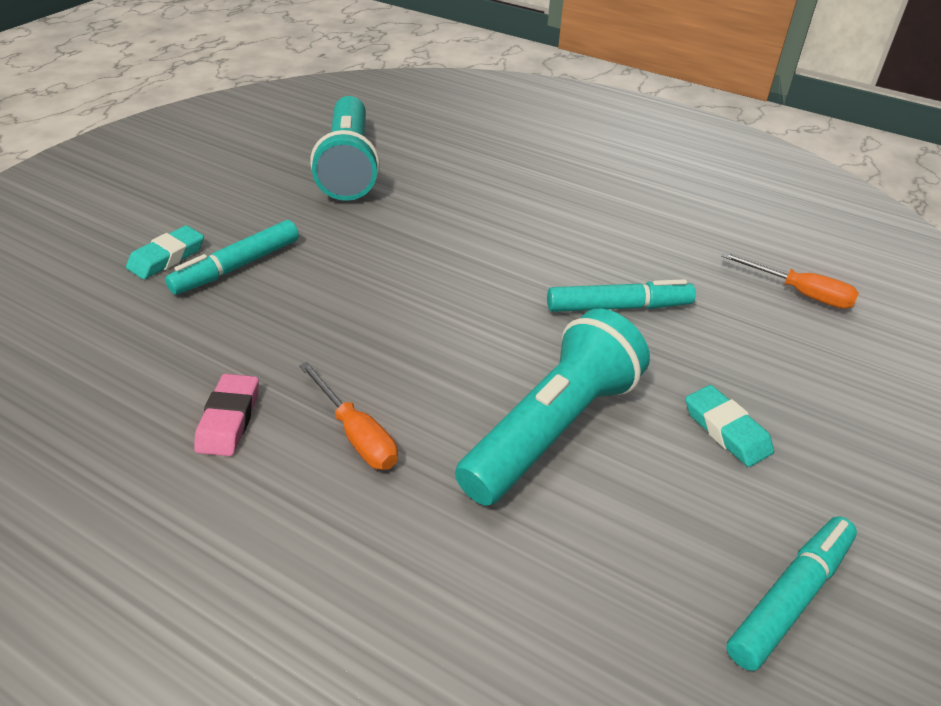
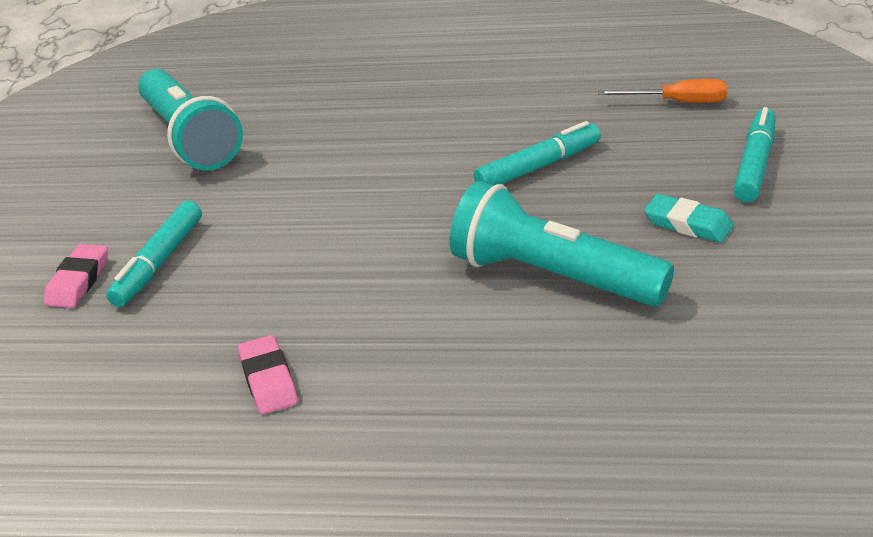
camera: 20 degrees left, 5 degrees down
(167, 257) = (78, 281): turquoise eraser -> pink eraser
(356, 435) = (392, 345): orange screwdriver -> none
(553, 429) = (553, 276): turquoise flashlight -> turquoise flashlight turned 75 degrees counterclockwise
(789, 598) = (805, 313): turquoise marker -> turquoise marker (755, 164)

